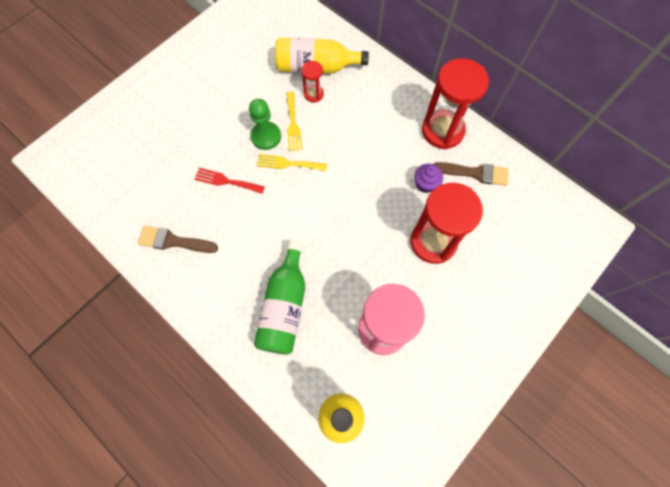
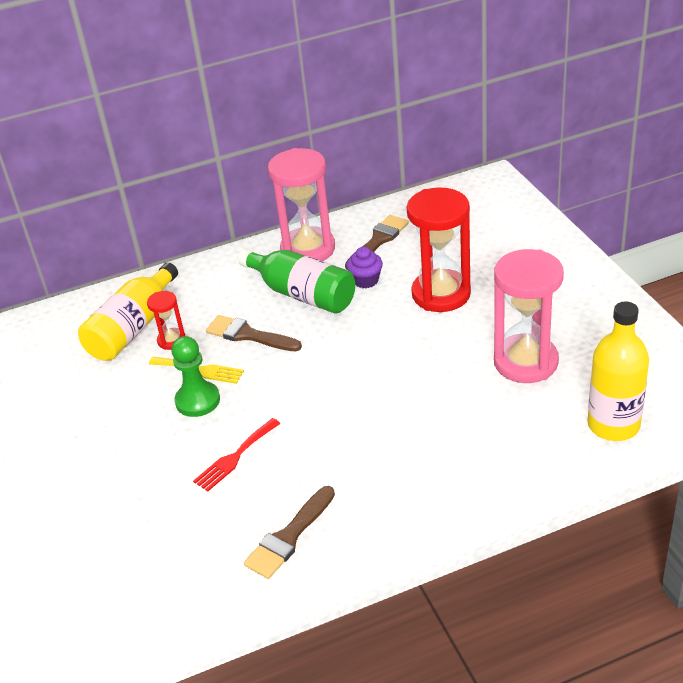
camera: 60 degrees left, 30 degrees down
(284, 307) = (452, 441): green bottle -> green bottle (302, 294)
(288, 163) = (254, 389): yellow fork -> none
(337, 136) = (249, 335): none -> brown brush
(442, 131) = (308, 249): red hourglass -> pink hourglass

